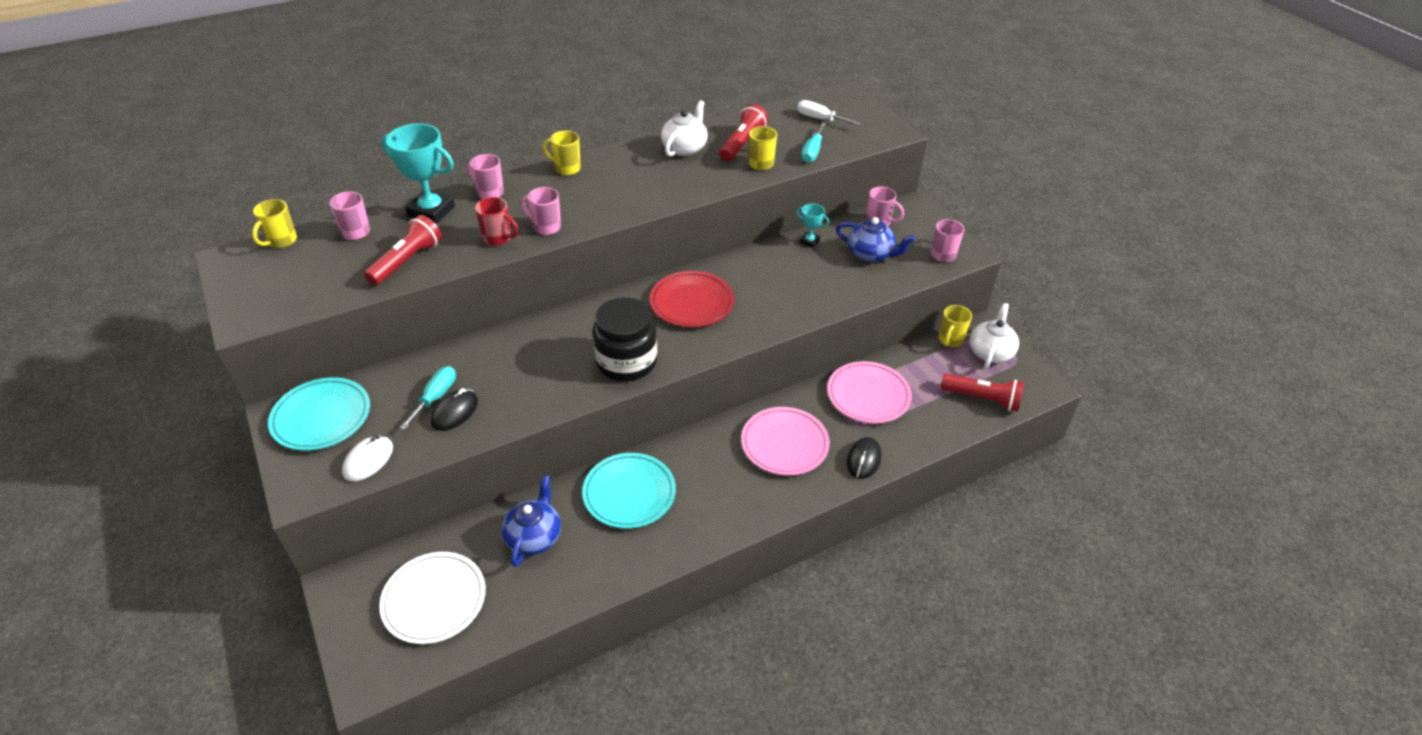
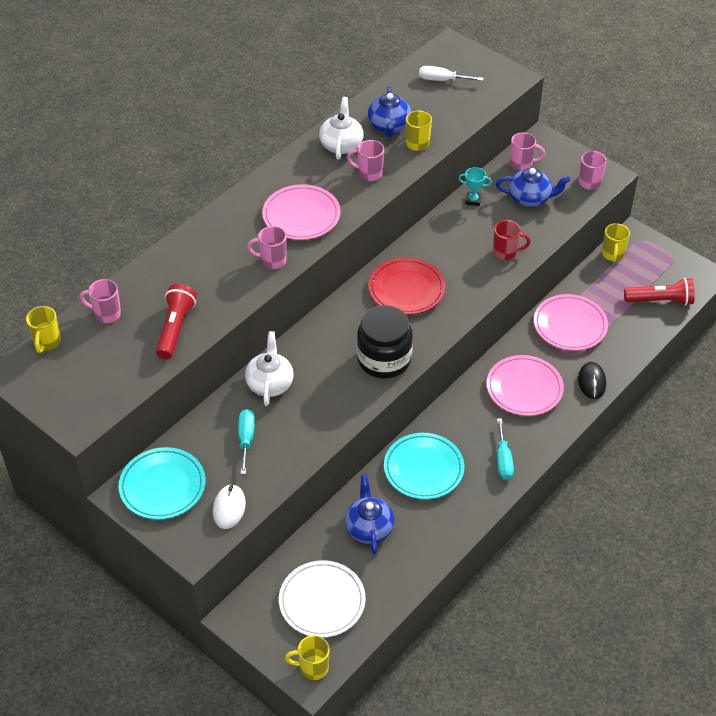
camera: 20 degrees left, 5 degrees up
(431, 211) = (159, 274): turquoise trophy -> none
(455, 412) = (271, 446): black mouse -> none
(489, 193) = (198, 240): pink mug -> pink mug (369, 173)
(498, 238) = (238, 283): red mug -> red mug (506, 252)
(566, 168) = (250, 195): yellow mug -> yellow mug (312, 668)
(603, 197) = (301, 216): none -> pink plate
(742, 144) = (389, 126): red flashlight -> blue teapot
(812, 152) = (454, 118): turquoise screwdriver -> turquoise screwdriver (503, 460)
(990, 352) = (649, 256): white teapot -> white teapot (270, 383)

